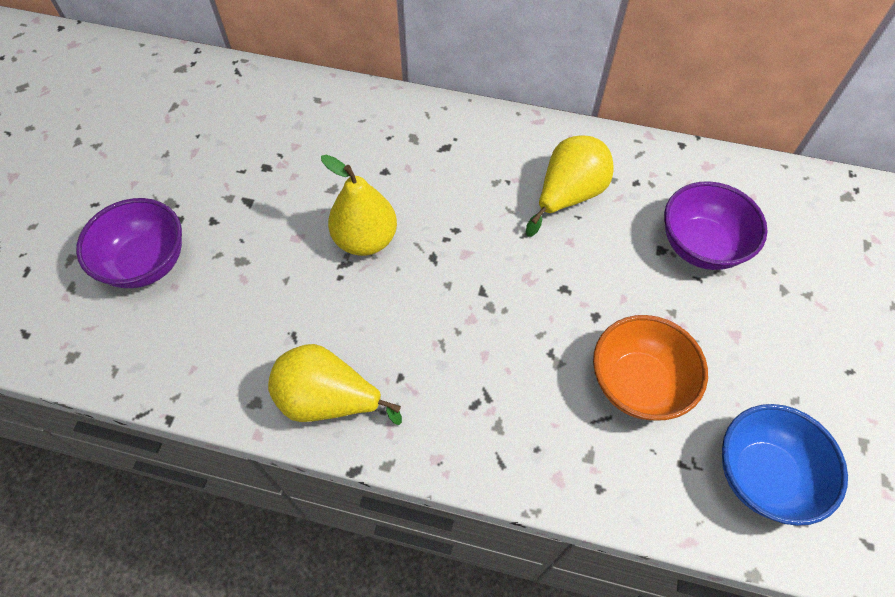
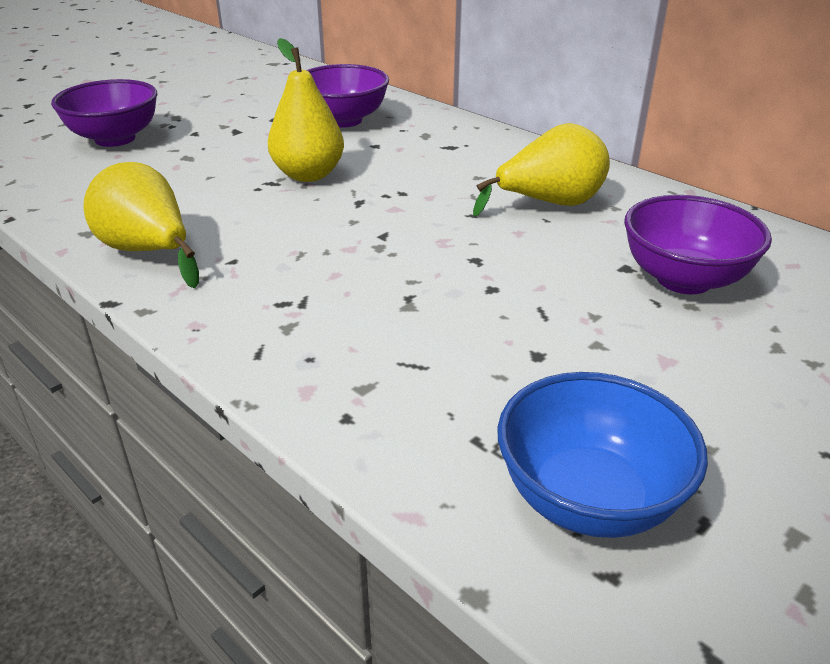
camera: 30 degrees right, 25 degrees down
(328, 144) = (343, 120): none -> purple bowl
(638, 383) = (489, 353): orange bowl -> none

